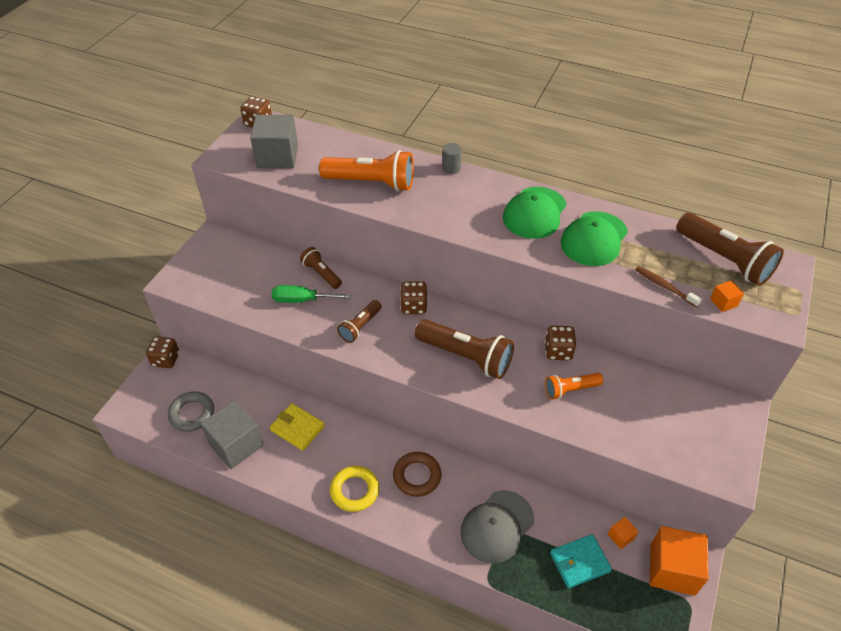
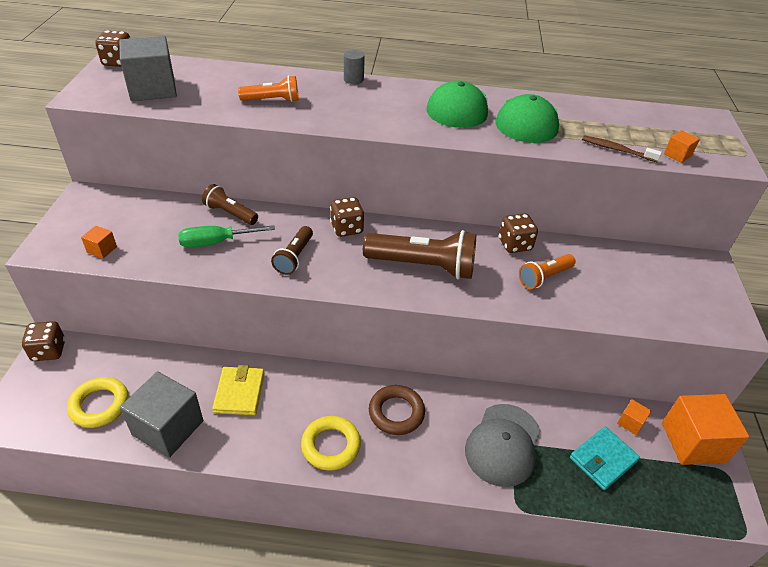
camera: 20 degrees left, 5 degrees down
(192, 414) = (99, 405): grey ring -> yellow ring
(214, 290) = (102, 249): none -> orange cube
(297, 428) = (239, 393): yellow wallet -> yellow wallet turned 75 degrees clockwise
(372, 183) = (273, 100): orange flashlight -> orange flashlight, size x0.56
(724, 260) = (656, 121): brown flashlight -> none

